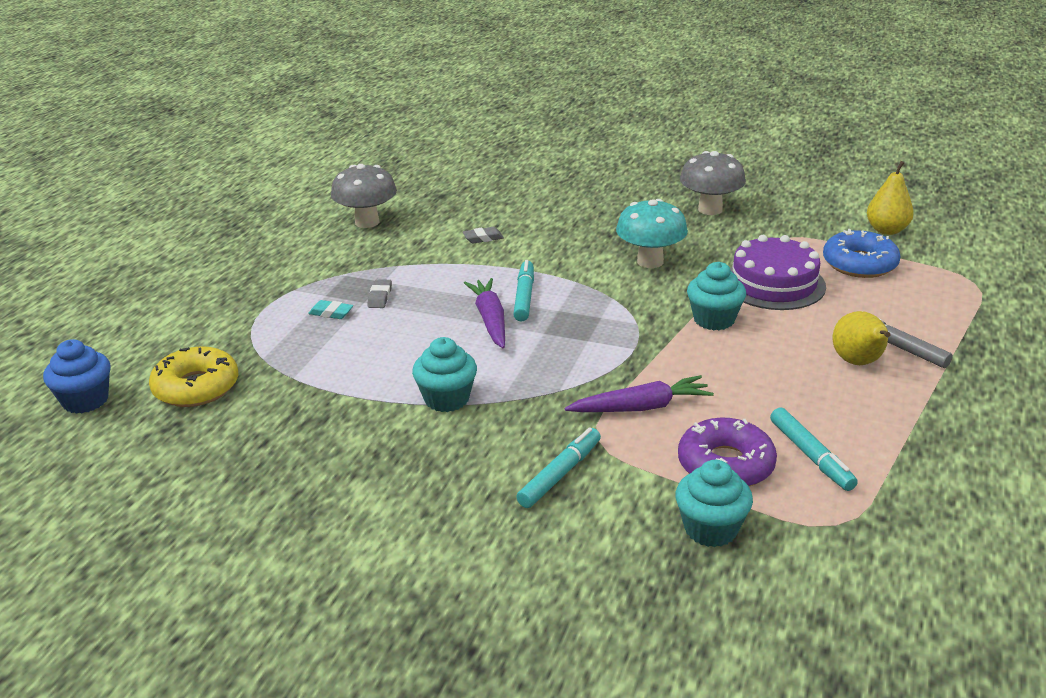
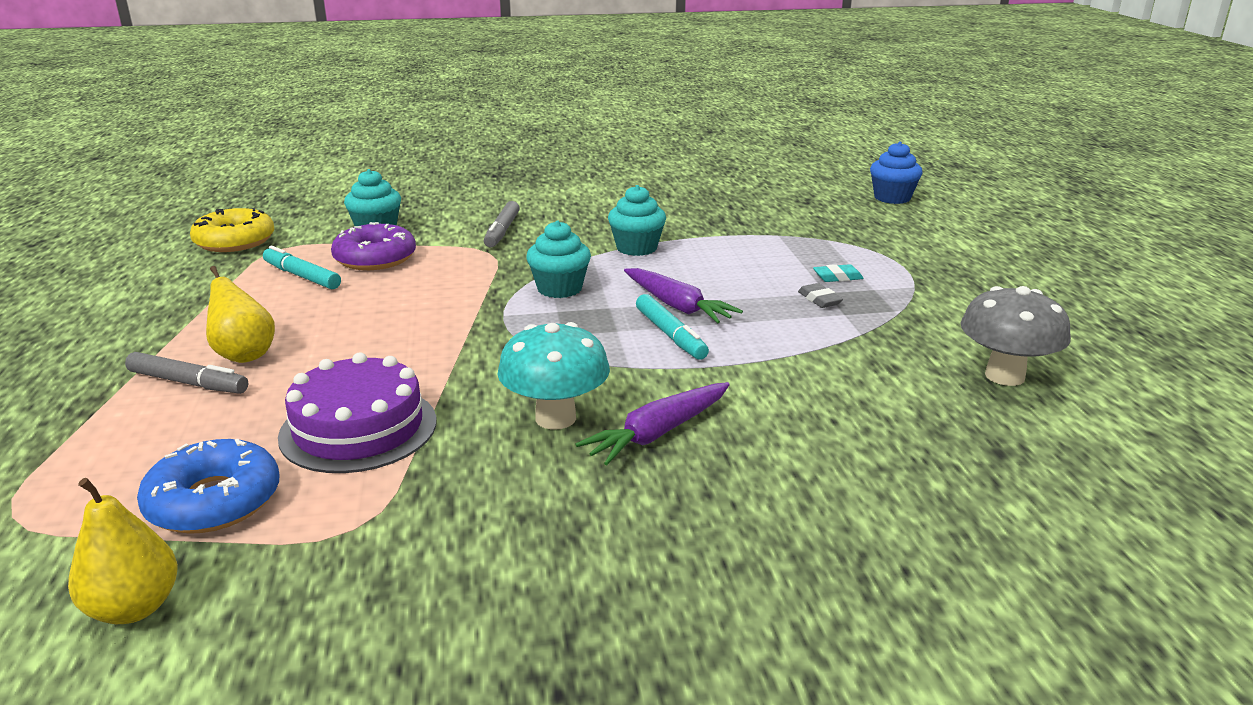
camera: 150 degrees right, 5 degrees down
(196, 387) = (836, 217): yellow donut -> yellow donut (235, 241)
(483, 238) = (820, 393): grey eraser -> none
(560, 474) = (502, 231): turquoise marker -> grey marker
(641, 407) = (465, 275): purple carrot -> purple carrot (658, 433)
(710, 209) = (517, 560): grey mushroom -> none
(714, 320) = (428, 362): turquoise cupcake -> turquoise cupcake (559, 289)

